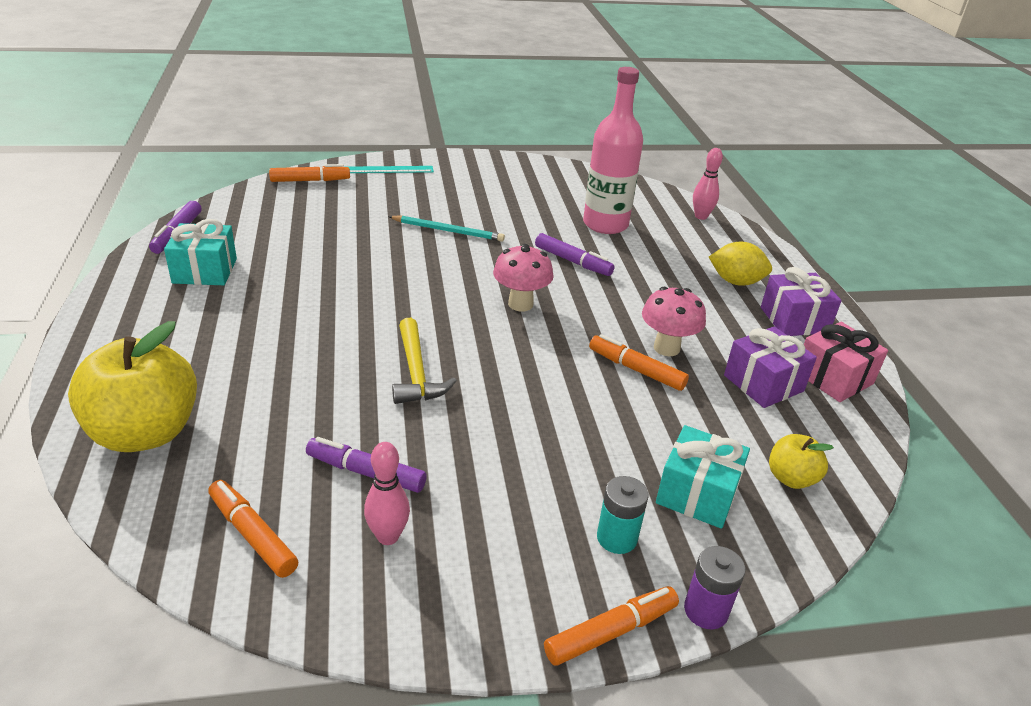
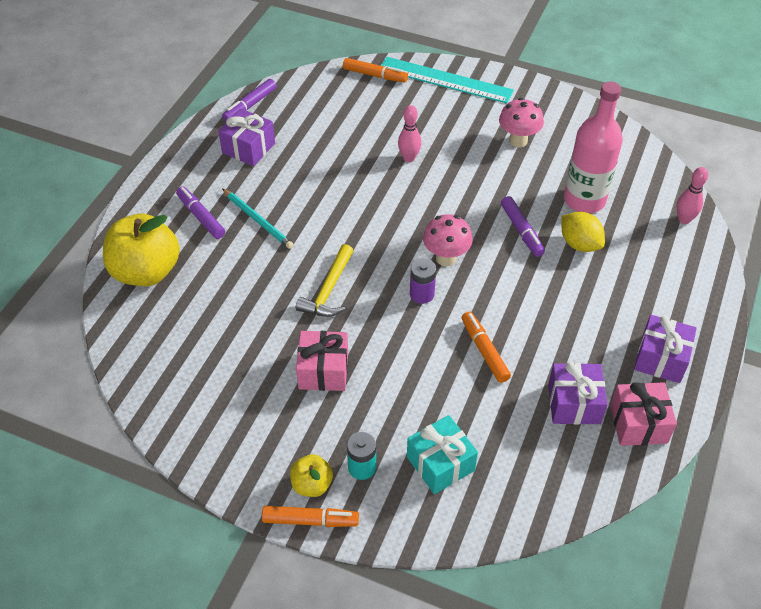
camera: 35 degrees right, 15 degrees up
(205, 271) = (248, 148): turquoise gift -> purple gift
(253, 534) = (164, 366): orange marker -> none
(366, 472) = (248, 353): purple marker -> purple marker (201, 217)
(388, 536) = (232, 402): pink bowling pin -> pink bowling pin (409, 158)
(389, 170) = (445, 80): turquoise ruler -> turquoise ruler, size x1.73
(448, 231) = (445, 164): turquoise pencil -> turquoise pencil (258, 220)
(479, 454) = (323, 370): none -> pink gift
(666, 348) = (525, 342): pink mushroom -> pink mushroom (518, 141)
(706, 610) = (375, 538): purple battery -> purple battery (422, 294)
(736, 282) = (646, 301): yellow lemon -> yellow lemon (579, 244)
(791, 478) = (518, 484): yellow apple -> yellow apple (312, 484)

